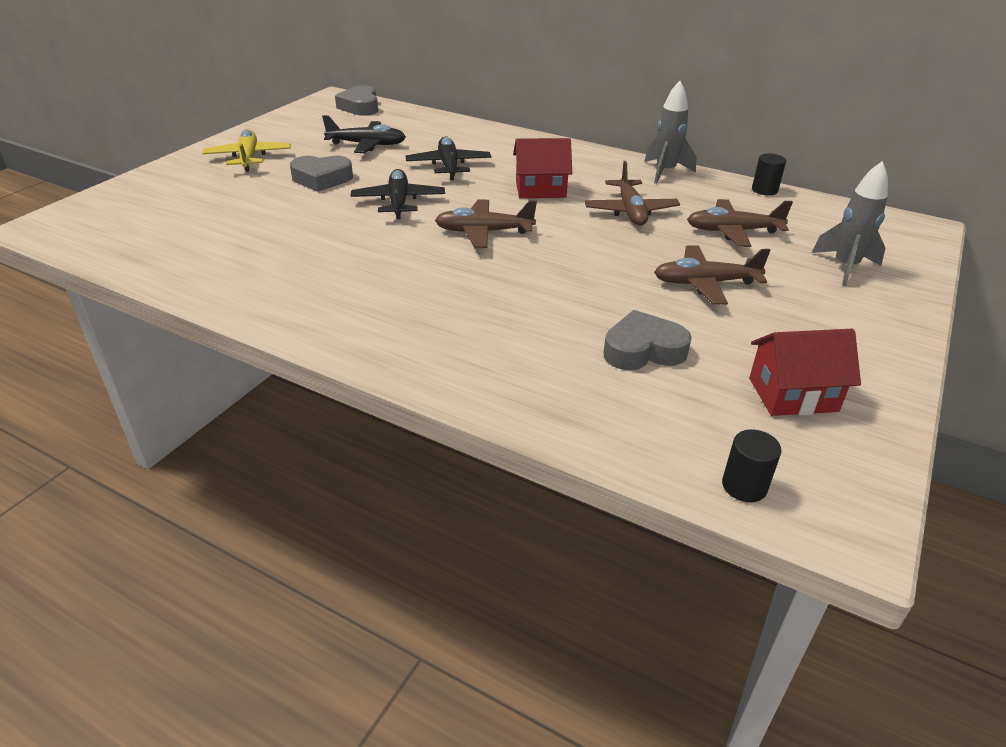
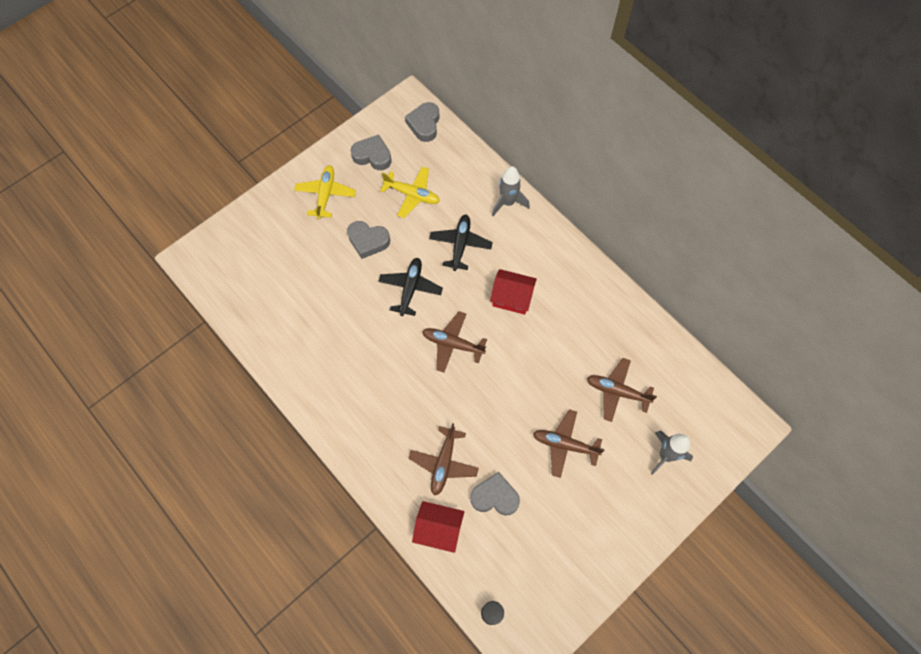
camera: 20 degrees right, 30 degrees up
(303, 129) = (372, 156): none -> grey heart
(367, 145) = (412, 195): black plane -> yellow plane
(630, 211) = (560, 345): brown plane -> brown plane (444, 463)
(665, 172) = (613, 297): grey rocket -> grey rocket (508, 202)
(764, 190) = (672, 344): black cylinder -> none
(793, 395) = (555, 560): red house -> red house (439, 529)

